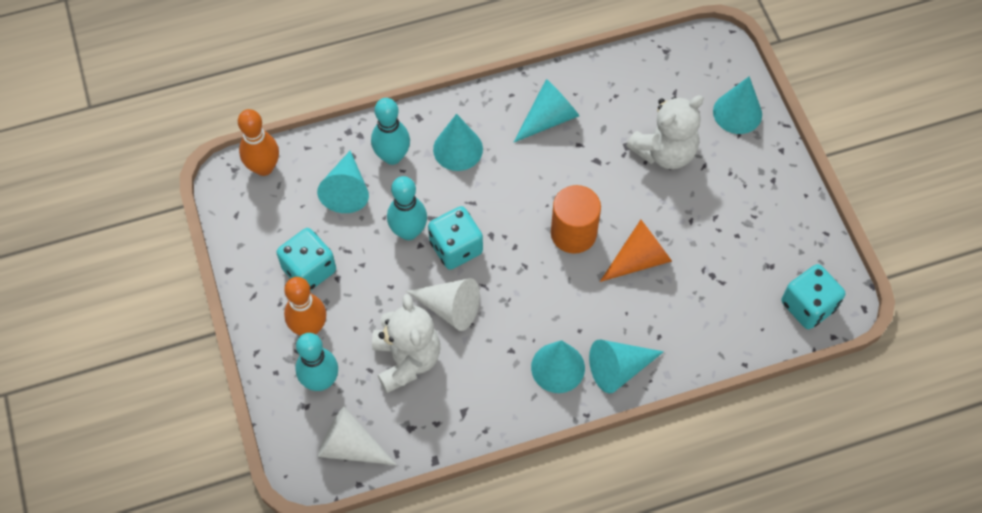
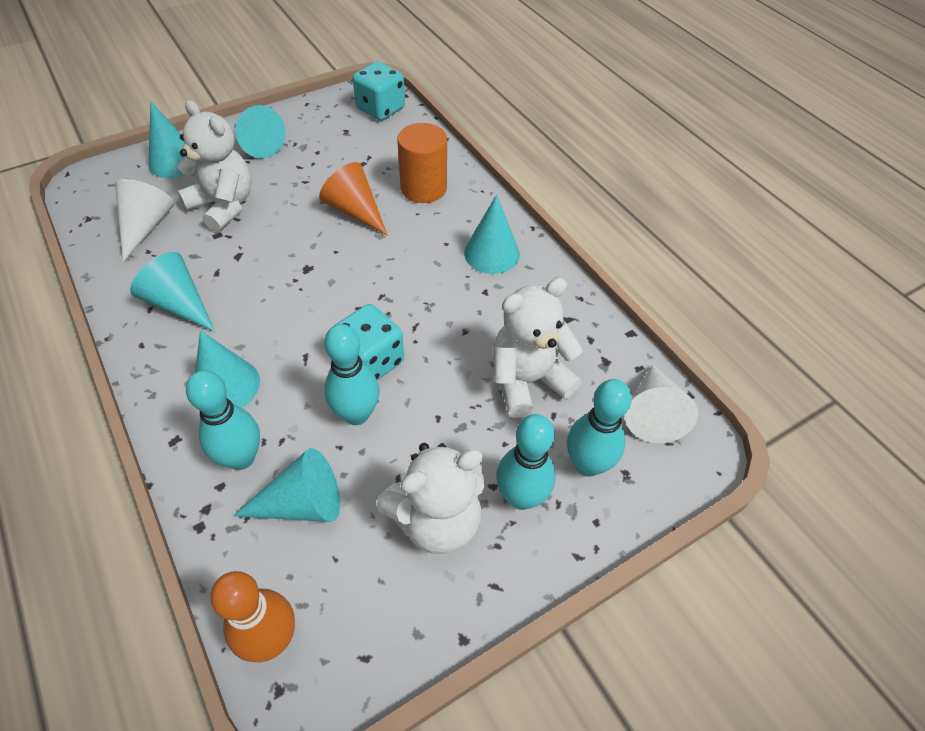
camera: 105 degrees left, 10 degrees down
(309, 270) = (437, 520): turquoise dice -> white teddy bear
(309, 327) = (521, 497): orange bowling pin -> turquoise bowling pin
(450, 308) = (451, 352): white cone -> white cone (146, 226)
(573, 233) = (333, 262): orange cylinder -> orange cylinder (423, 188)
(618, 369) = (478, 211): turquoise cone -> turquoise cone (259, 143)

